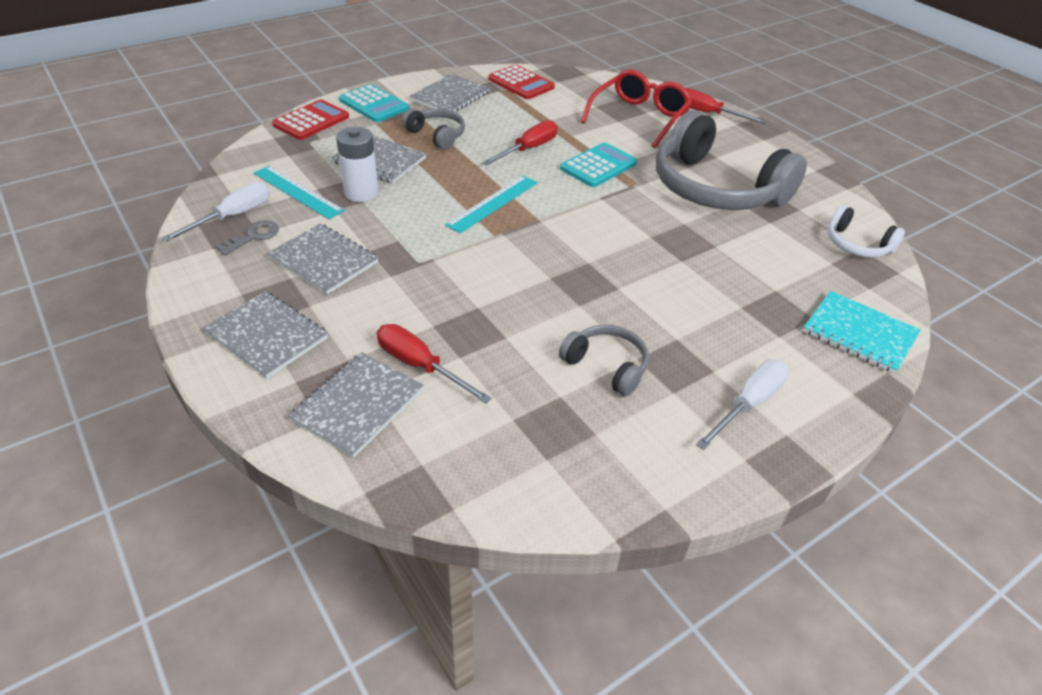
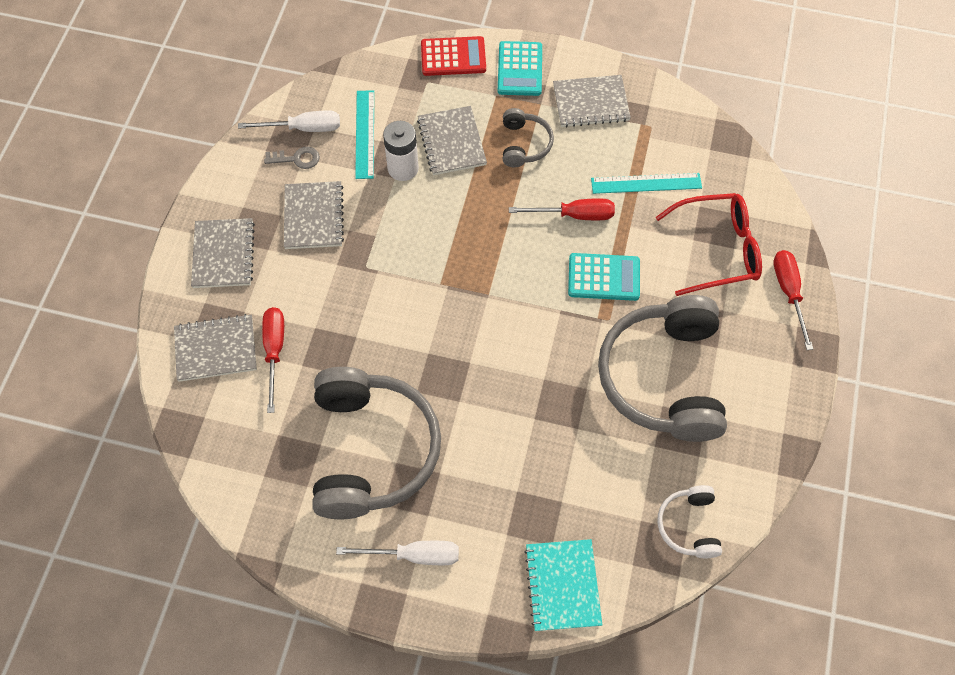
camera: 50 degrees right, 20 degrees up
(493, 203) = (476, 252): turquoise ruler -> turquoise ruler (646, 183)
(521, 83) = (672, 128): red calculator -> none
(606, 366) = (372, 450): grey headphones -> grey headphones, size x2.15

